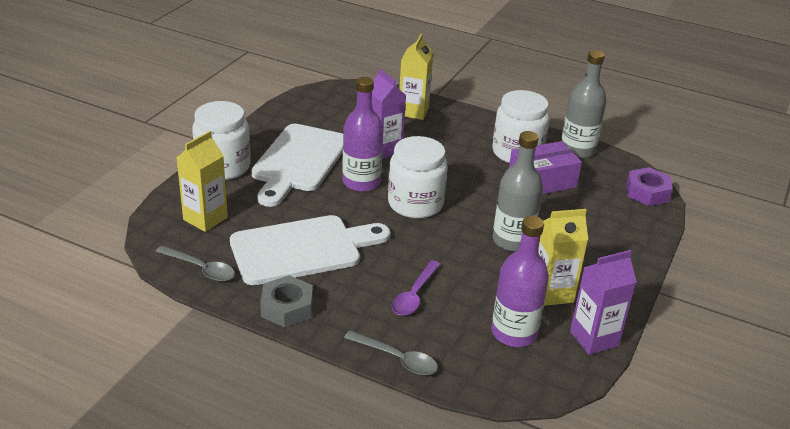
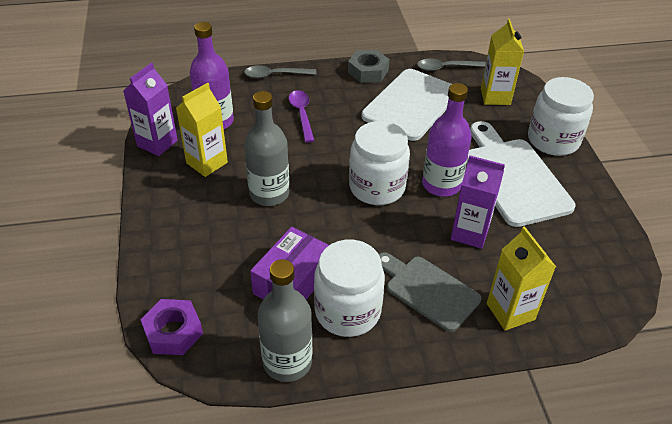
camera: 145 degrees right, 10 degrees up
(452, 139) = (428, 290): none -> grey cutting board

